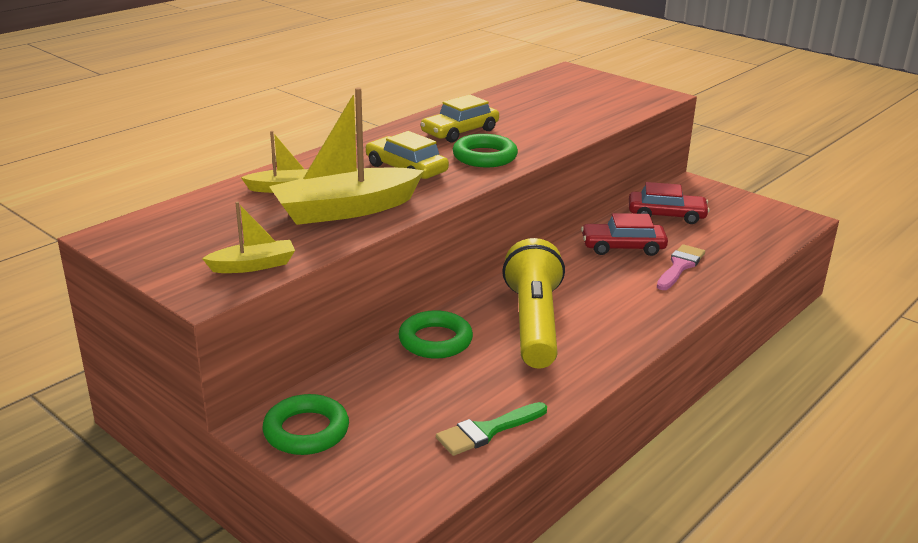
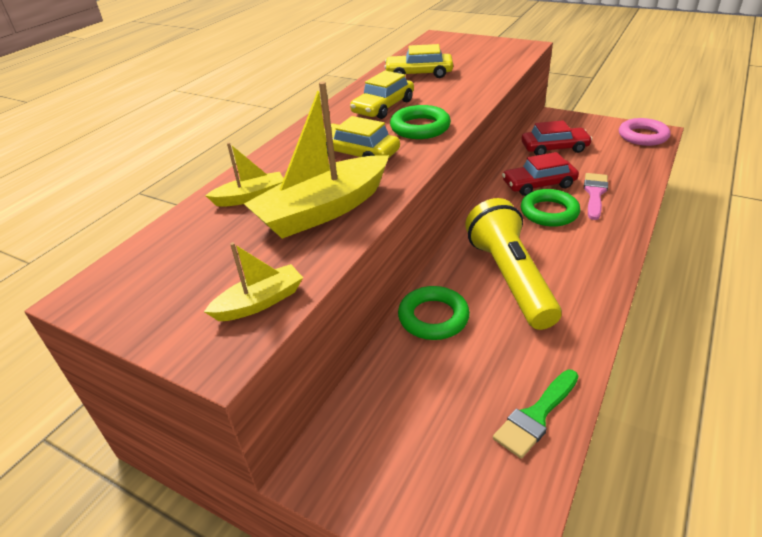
camera: 10 degrees left, 10 degrees up
(306, 431) = (360, 463): green ring -> green ring (549, 212)
(520, 106) = (419, 74): none -> yellow car
(780, 220) = (643, 136): none -> pink ring

